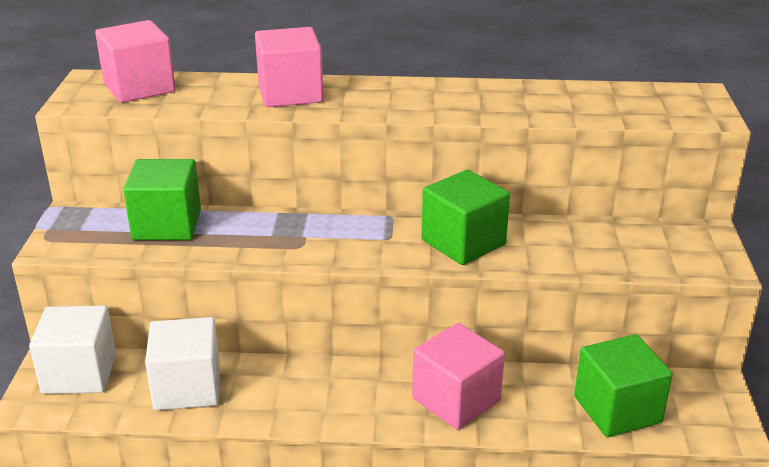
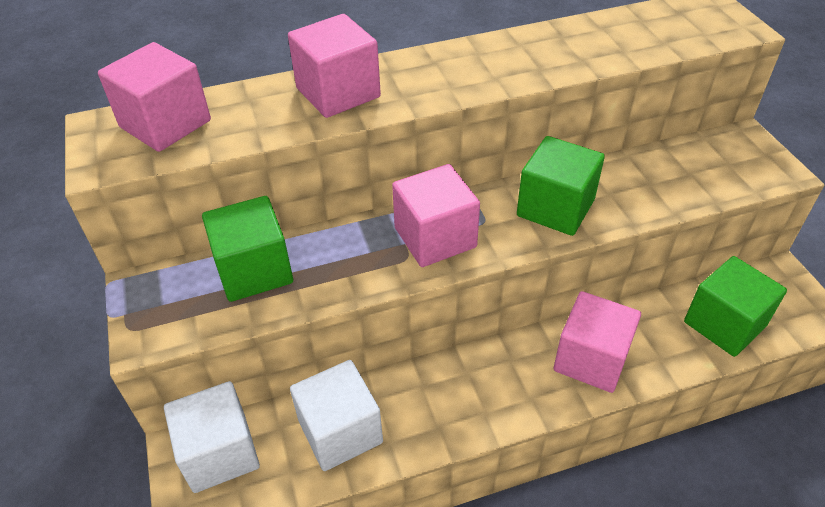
camera: 20 degrees left, 15 degrees up
(335, 238) = (435, 237): none -> pink cube

